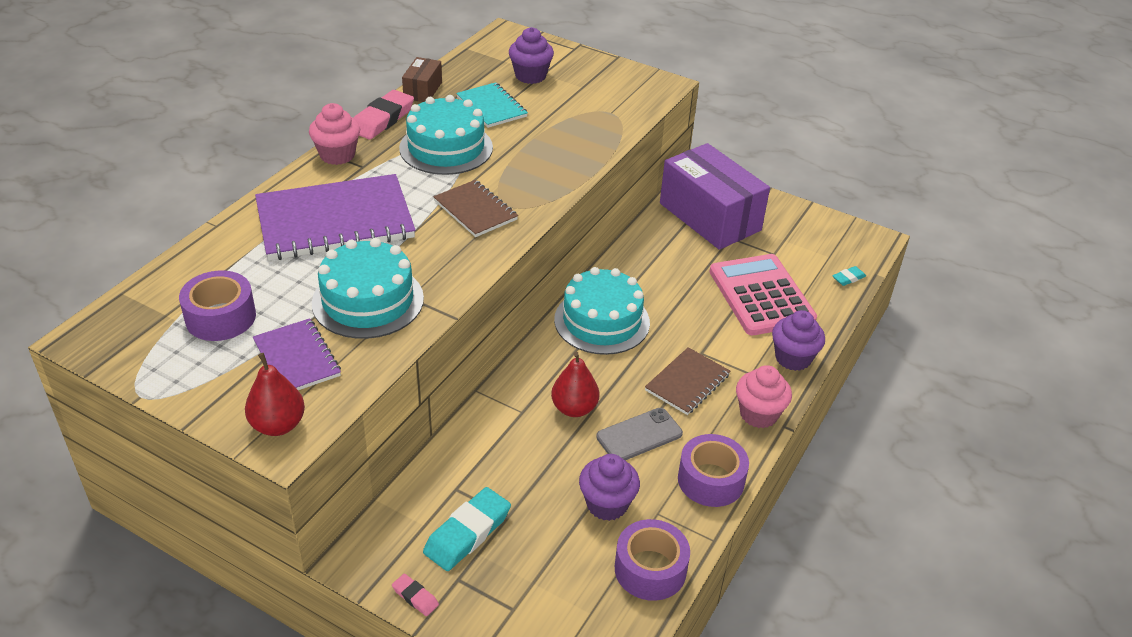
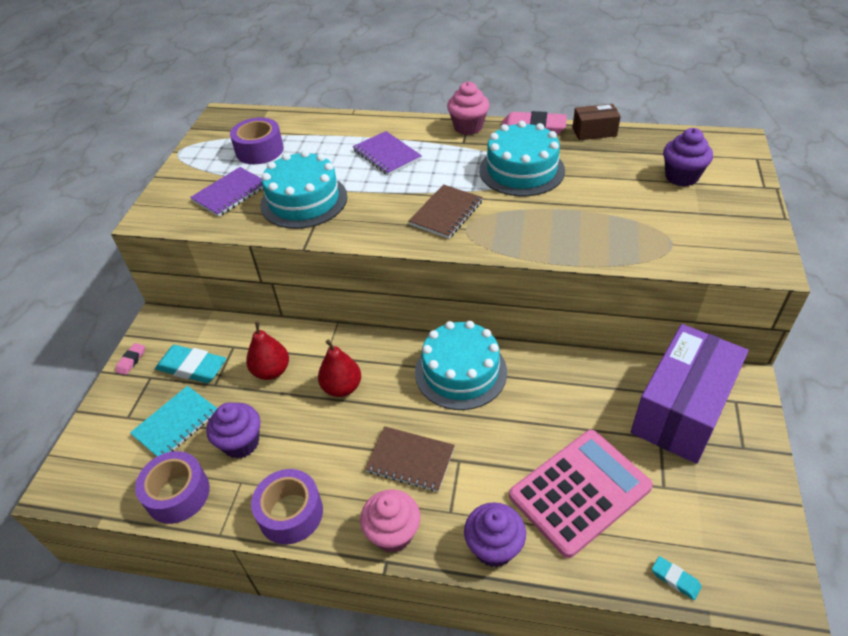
camera: 75 degrees right, 5 degrees up
(278, 425) = (164, 209): red pear -> red pear (271, 371)
(335, 221) = (387, 155): purple notebook -> purple notebook, size x0.53
(491, 107) = (606, 173): turquoise notebook -> turquoise notebook (176, 423)
(639, 435) = (327, 442): grey phone -> none

